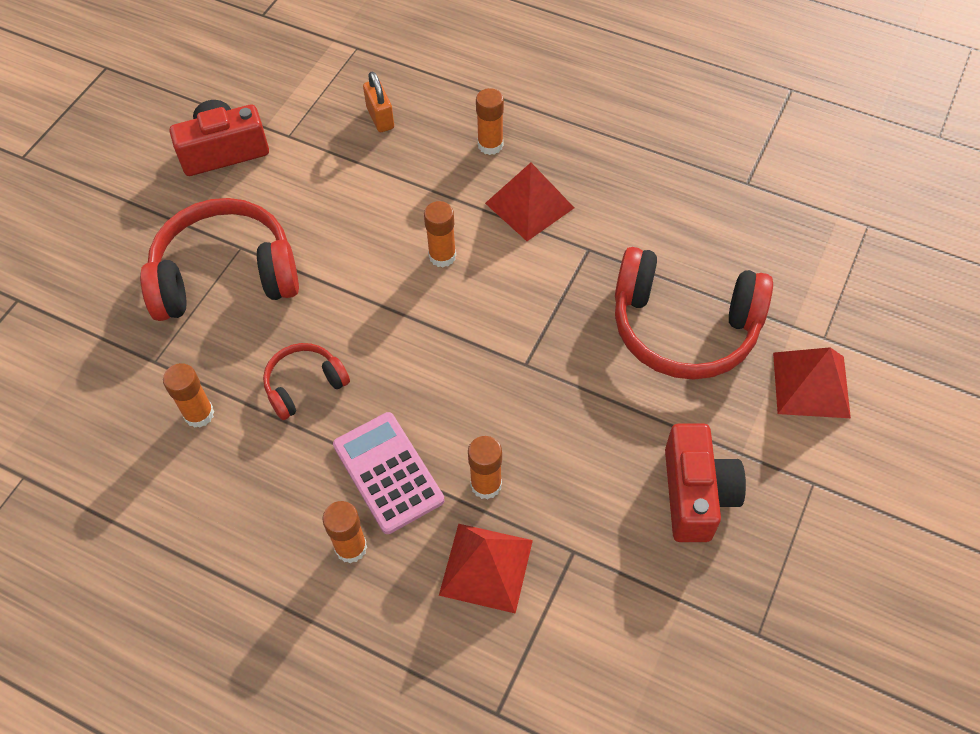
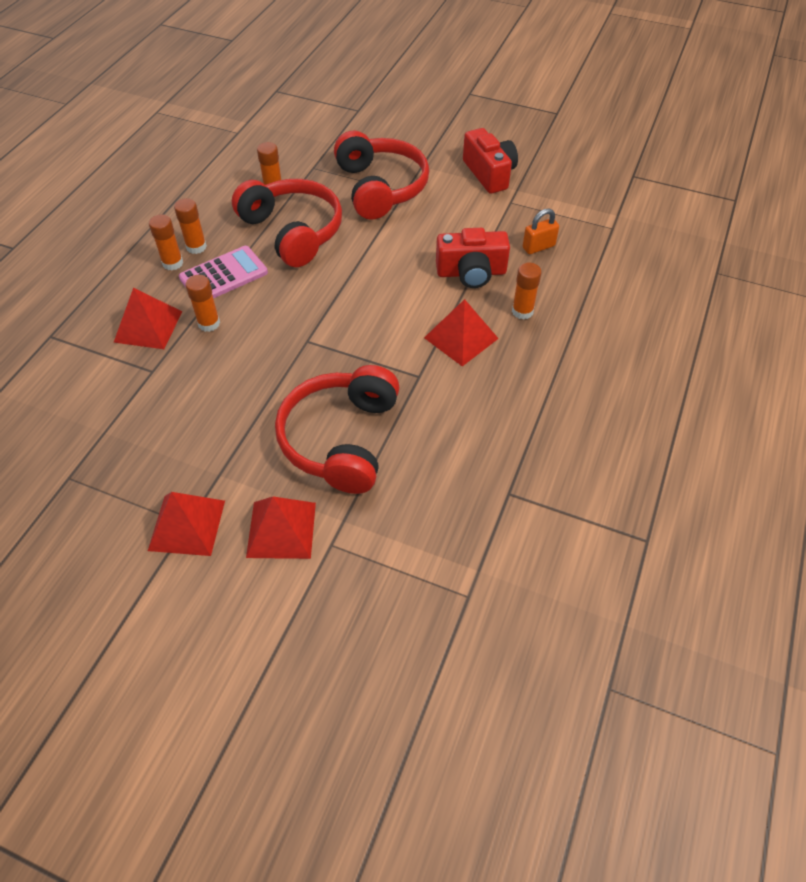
camera: 85 degrees right, 5 degrees down
(304, 385) = (293, 231): red headphones -> red headphones, size x1.94
(442, 256) = (405, 290): orange glue stick -> orange glue stick (196, 247)
(696, 494) = (186, 443): red camera -> red camera (471, 273)
(815, 482) = (187, 525): none -> red pyramid

